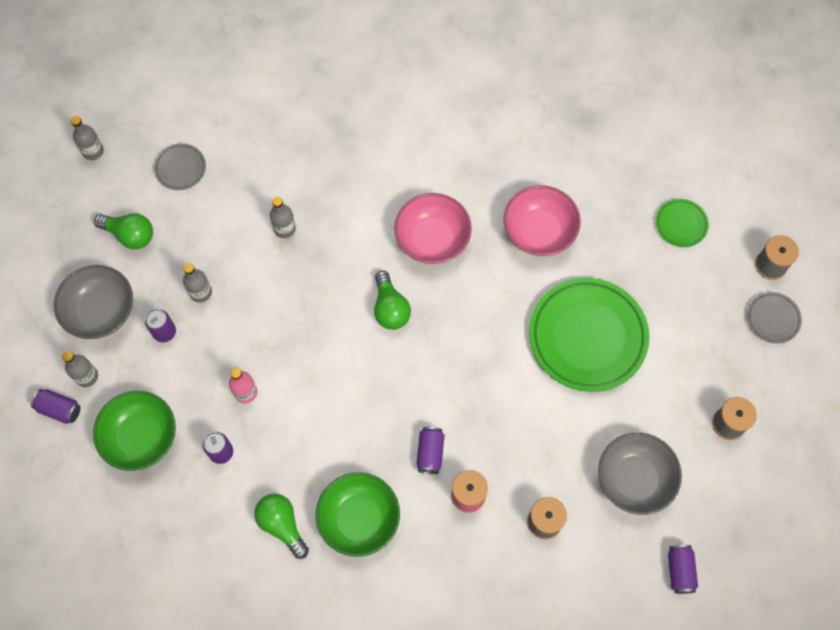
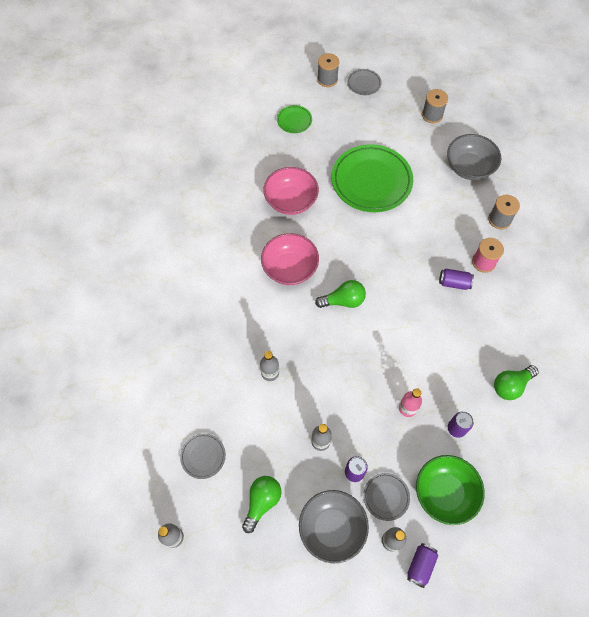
camera: 85 degrees left, 5 degrees down
(136, 369) = (386, 497): none -> grey plate
(359, 519) = (503, 332): green bowl -> none
(680, 571) = (526, 151): purple can -> none

